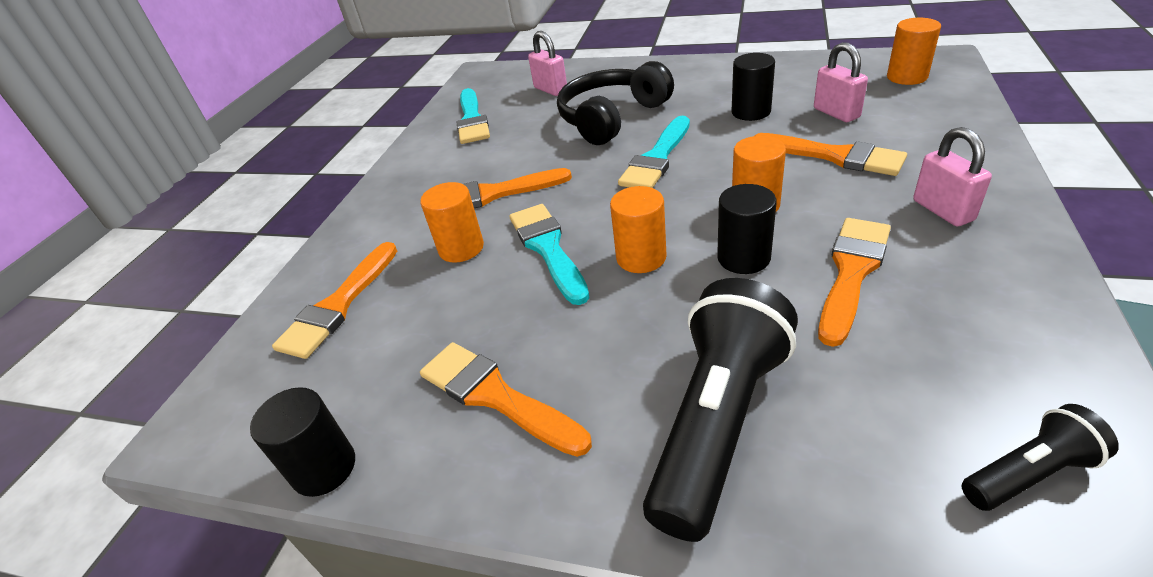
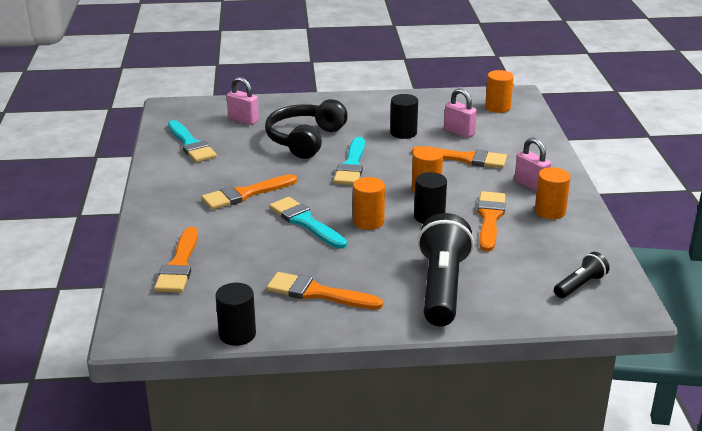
camera: 25 degrees left, 10 degrees down
(461, 248) = (244, 227): orange cylinder -> orange cylinder (550, 211)

